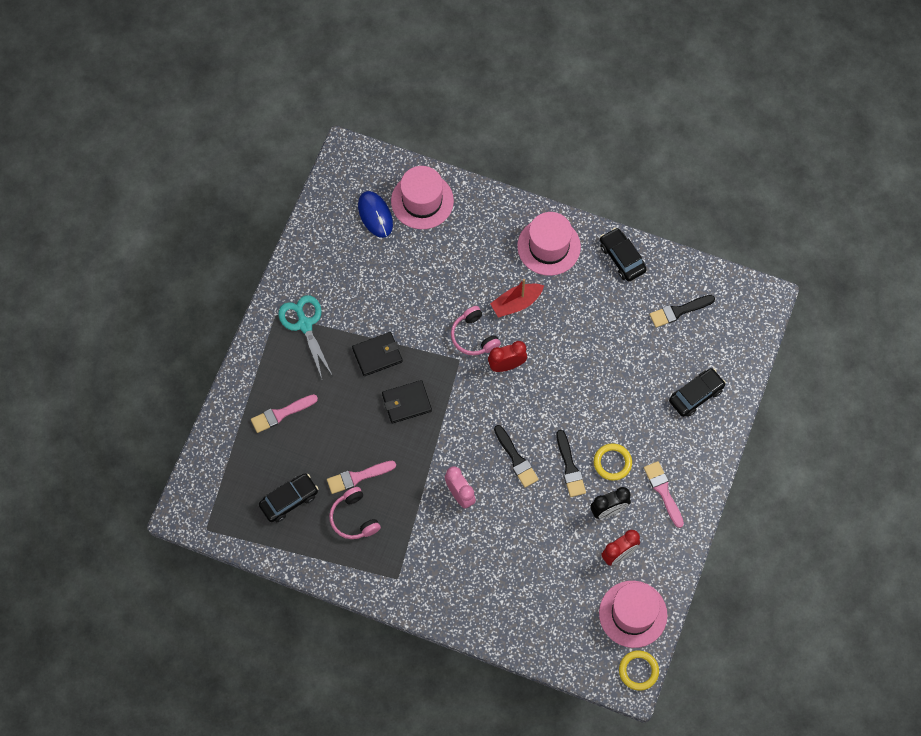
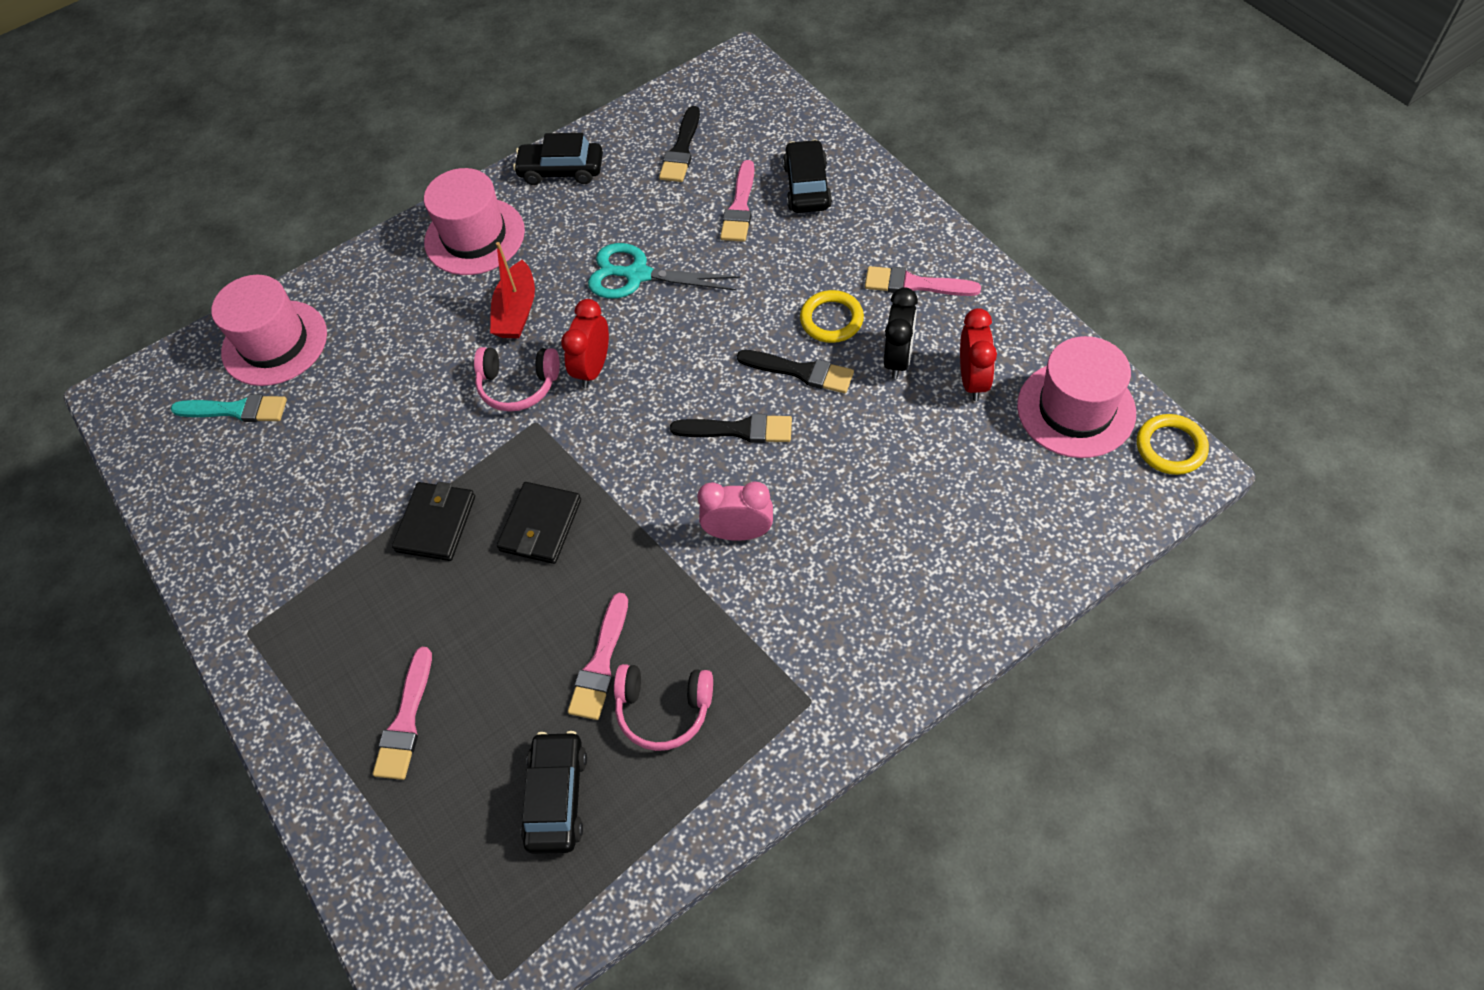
camera: 50 degrees left, 10 degrees down
(304, 324) = (299, 598): turquoise scissors -> turquoise scissors (637, 275)
(375, 215) = (236, 410): blue mouse -> turquoise brush
(658, 369) = (740, 207): none -> pink brush

